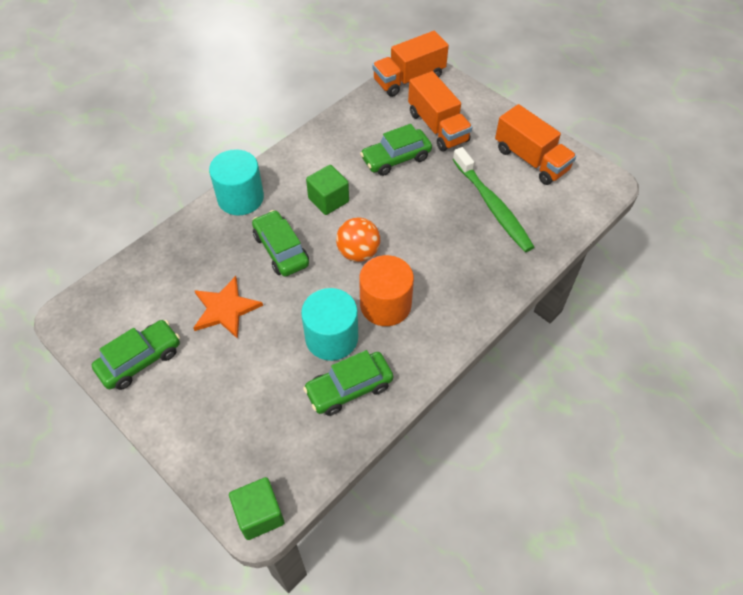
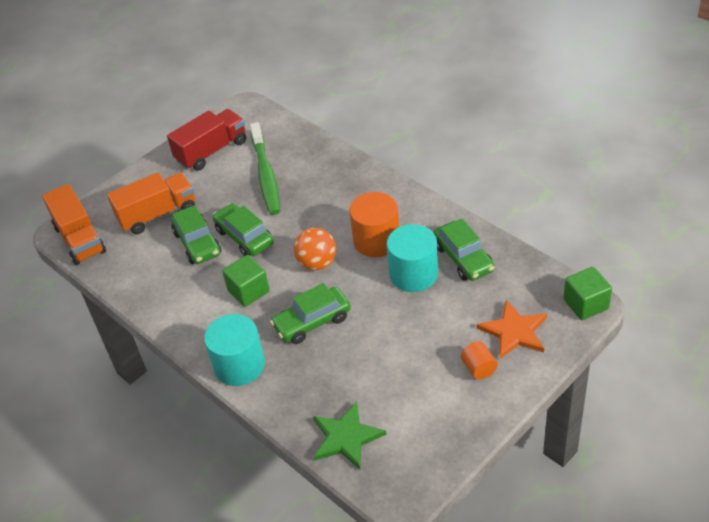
camera: 85 degrees left, 10 degrees down
(140, 360) = (449, 418): green car -> green car (244, 237)
(142, 277) = (346, 437): none -> green star
(192, 391) = (479, 368): none -> orange cylinder
(225, 309) = (385, 357): orange star -> orange star (514, 332)
(492, 206) = (266, 175): green toothbrush -> green toothbrush turned 105 degrees clockwise
(531, 160) = (211, 151): orange truck -> red truck

